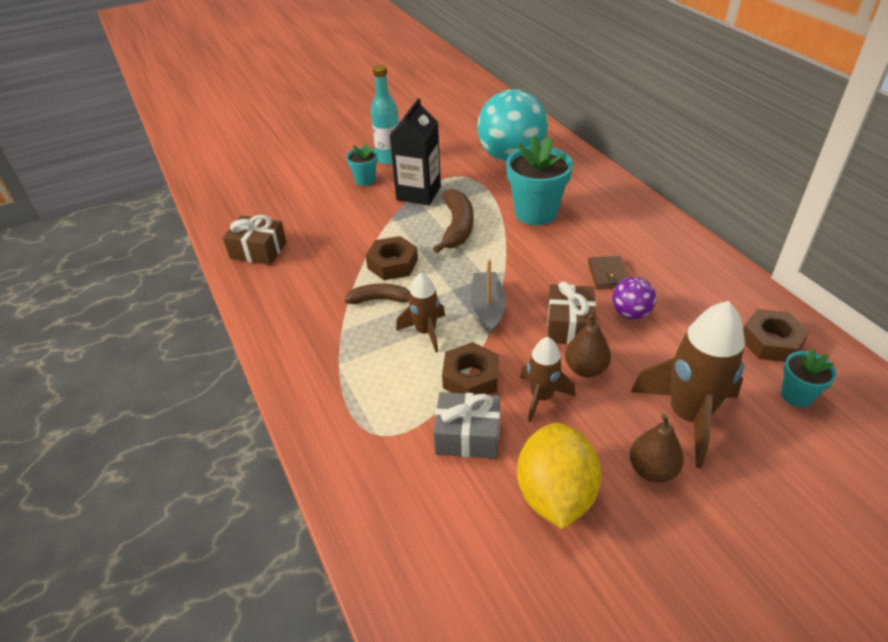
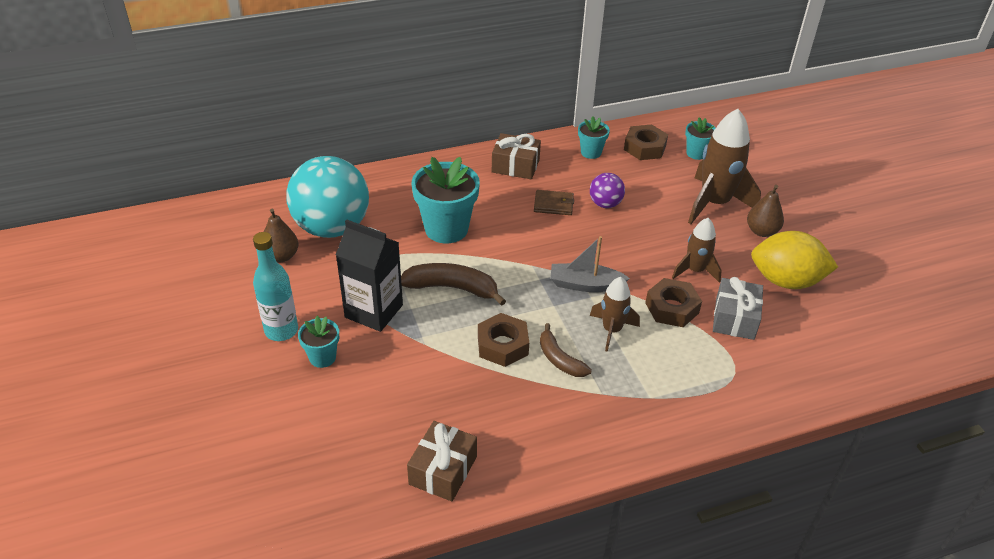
camera: 85 degrees left, 0 degrees up
(381, 300) = (559, 359): brown banana -> brown banana turned 45 degrees counterclockwise
(569, 325) = (615, 240): brown gift -> brown gift (515, 166)
(585, 369) = (666, 241): brown pear -> brown pear (281, 256)
(725, 295) = (591, 152): none -> turquoise flower pot

